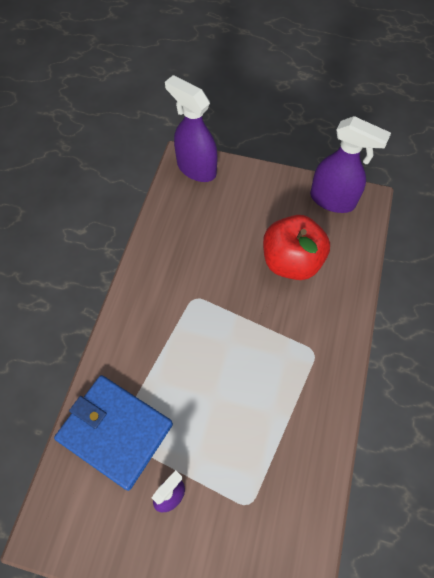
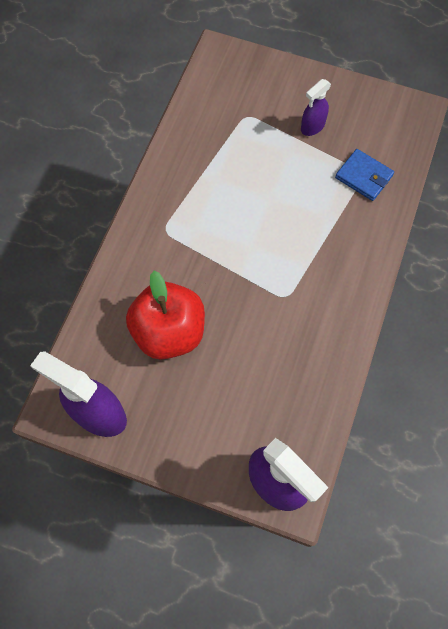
camera: 175 degrees left, 5 degrees up
(115, 432) = (364, 176): blue wallet -> blue wallet, size x0.55

